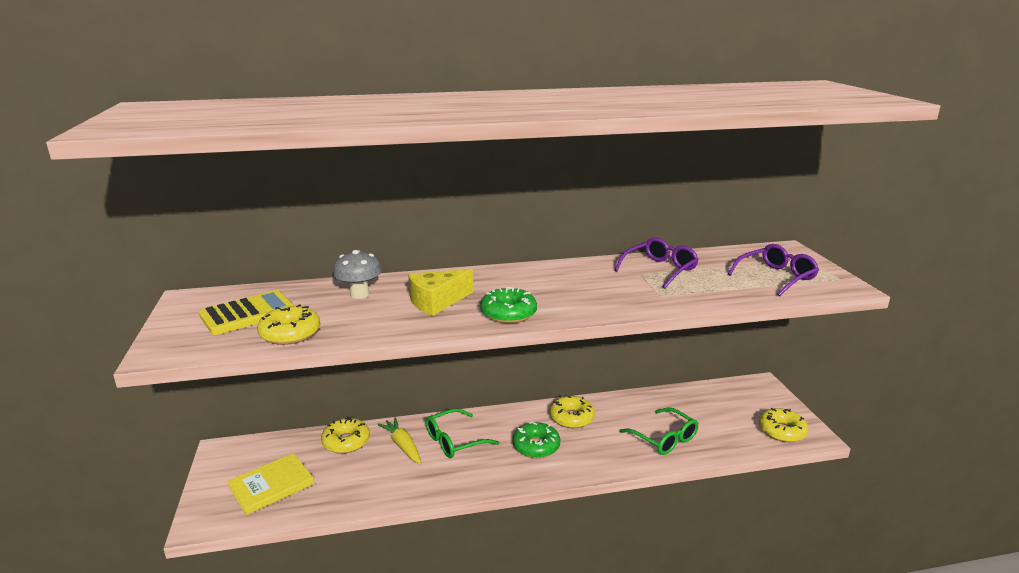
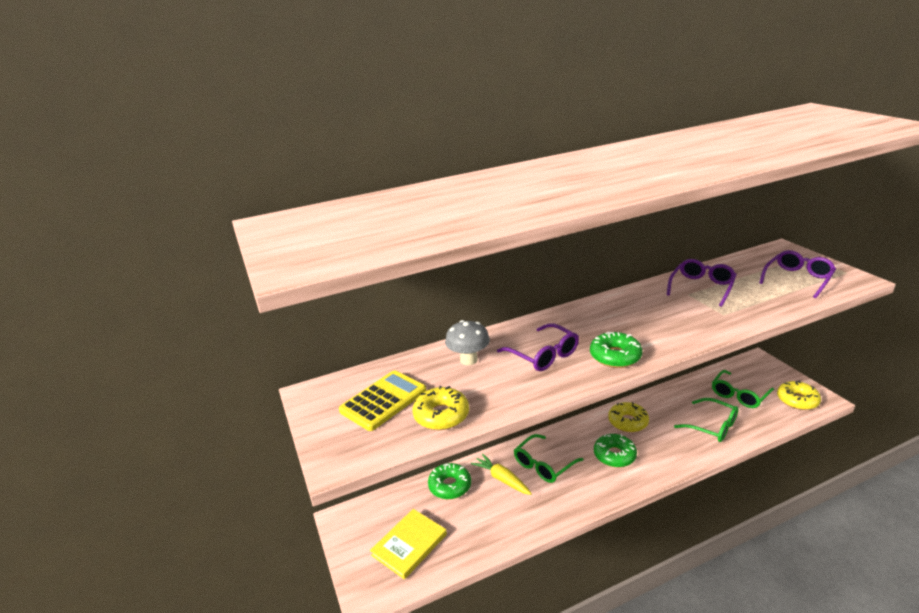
camera: 10 degrees left, 5 degrees up
(346, 442) = (450, 486): yellow donut -> green donut
(437, 302) = (543, 355): yellow cheese -> purple glasses
(716, 414) = (739, 395): none -> green glasses

